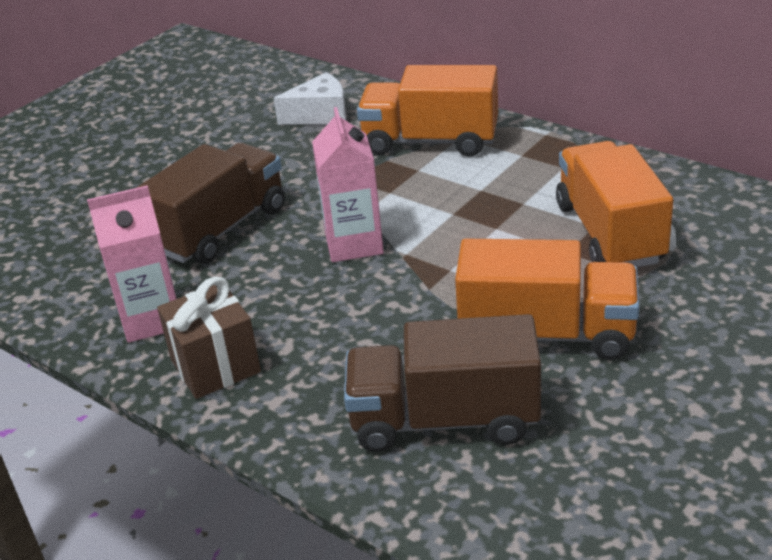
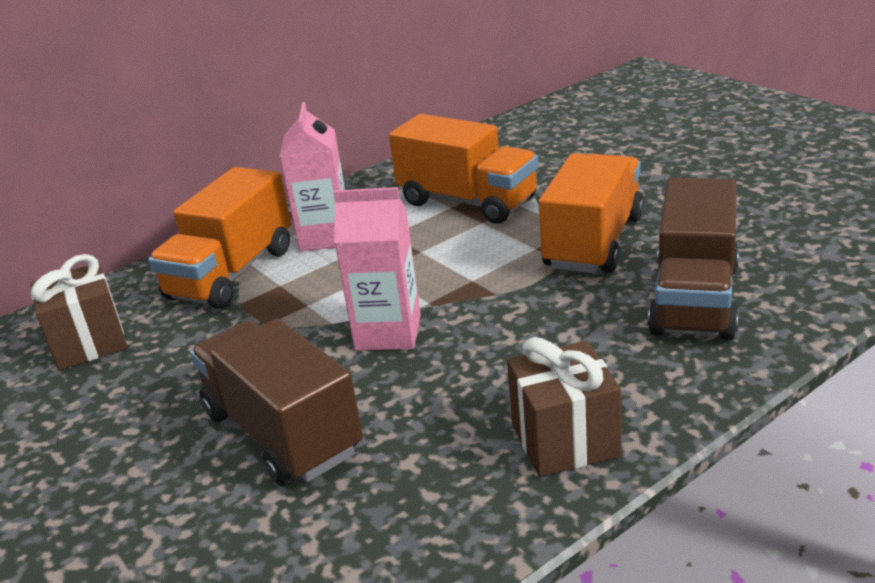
camera: 75 degrees left, 5 degrees down
(151, 319) = (445, 496): pink carton -> pink carton (325, 237)
(320, 115) = (89, 343): white cheese -> brown gift
(609, 233) = (467, 202): orange truck -> orange truck turned 150 degrees counterclockwise

